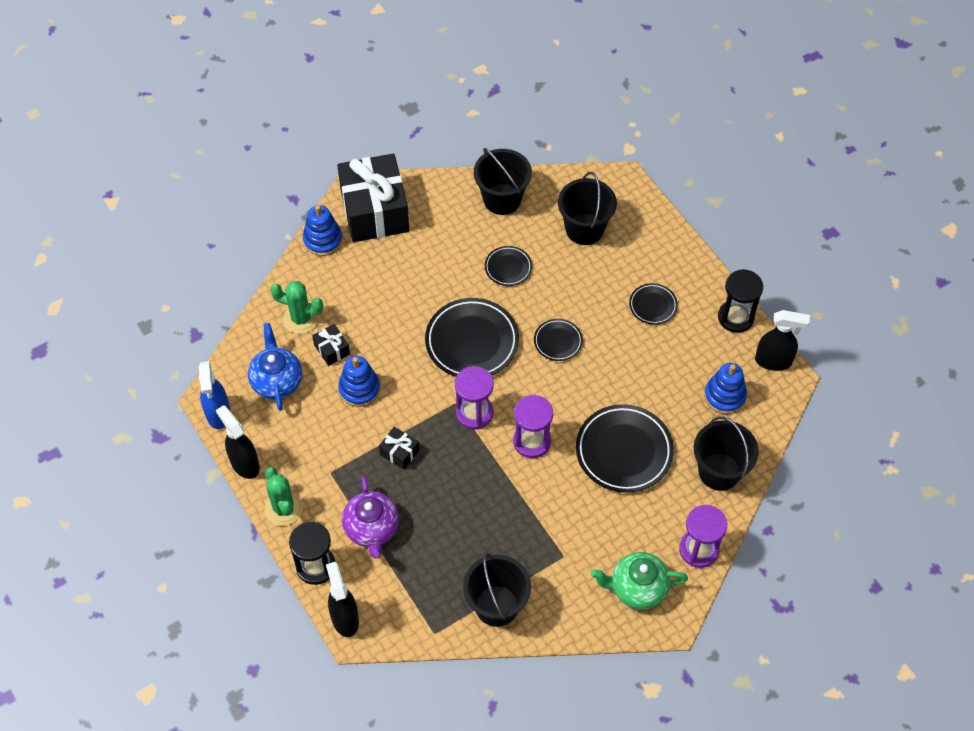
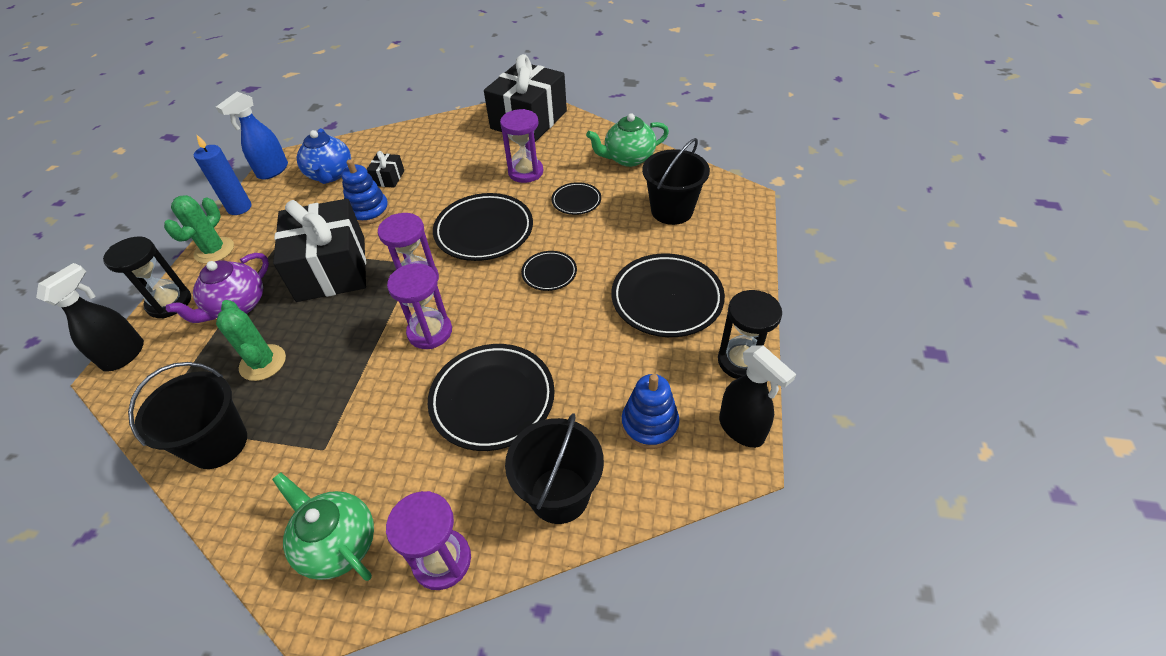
camera: 45 degrees right, 10 degrees down
(244, 464) = (239, 208): black spray bottle -> blue candle
(277, 381) = (330, 174): blue teapot -> blue teapot turned 135 degrees clockwise
(301, 319) = (397, 150): green cactus -> green cactus (263, 363)
(323, 240) = (473, 118): blue stacking toy -> none
(399, 452) = (331, 269): black gift -> black gift, size x2.40
(437, 267) = (525, 172): none -> purple hourglass
(502, 199) = (628, 158): black bucket -> green teapot
(653, 305) = (666, 299): black plate -> black plate, size x1.92

